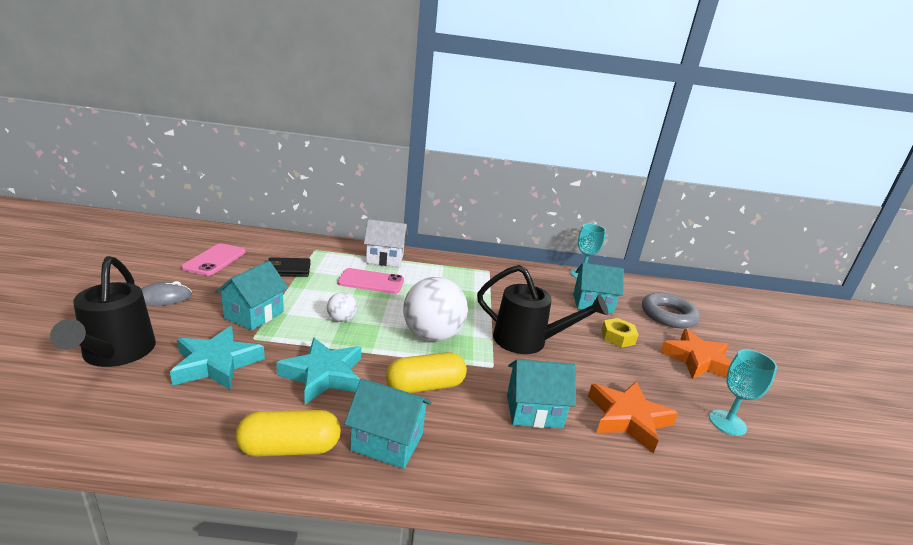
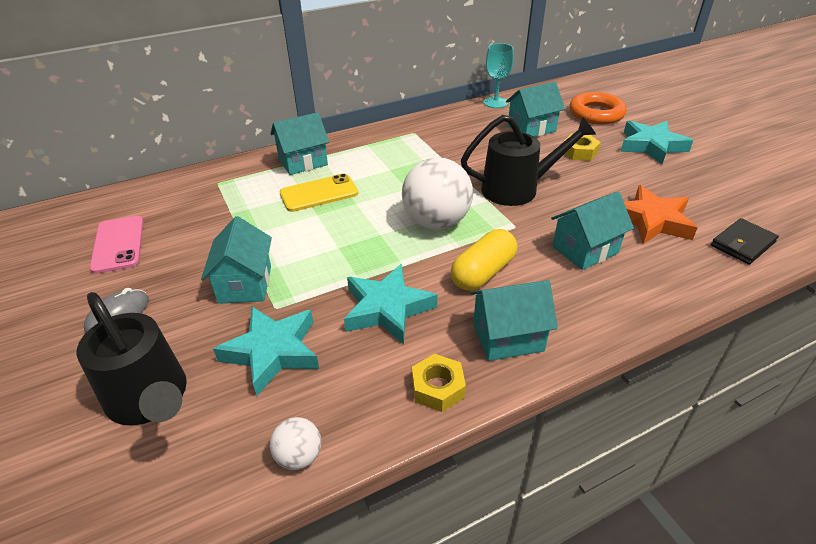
camera: 25 degrees left, 15 degrees up
(288, 270) = (217, 218): black wallet -> black wallet (742, 244)
(290, 448) = (437, 388): yellow capsule -> yellow nut
(341, 319) = (337, 246): white ball -> white ball (299, 456)
(371, 282) = (319, 193): pink phone -> yellow phone
(385, 259) = (303, 162): white house -> turquoise house
(668, 315) = (596, 114): grey ring -> orange ring
(698, 360) = (651, 146): orange star -> turquoise star
(727, 423) = (714, 190): turquoise goblet -> none

